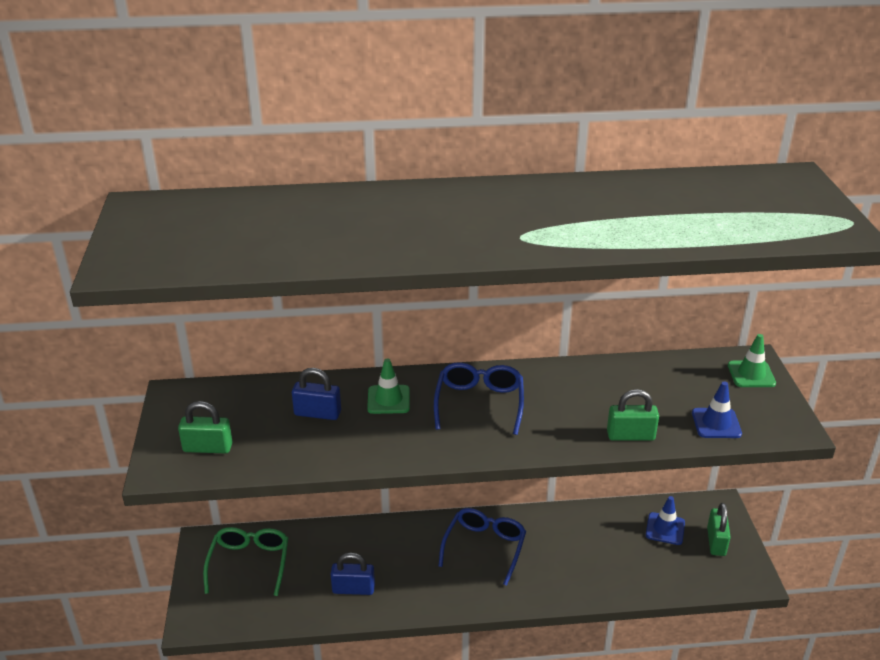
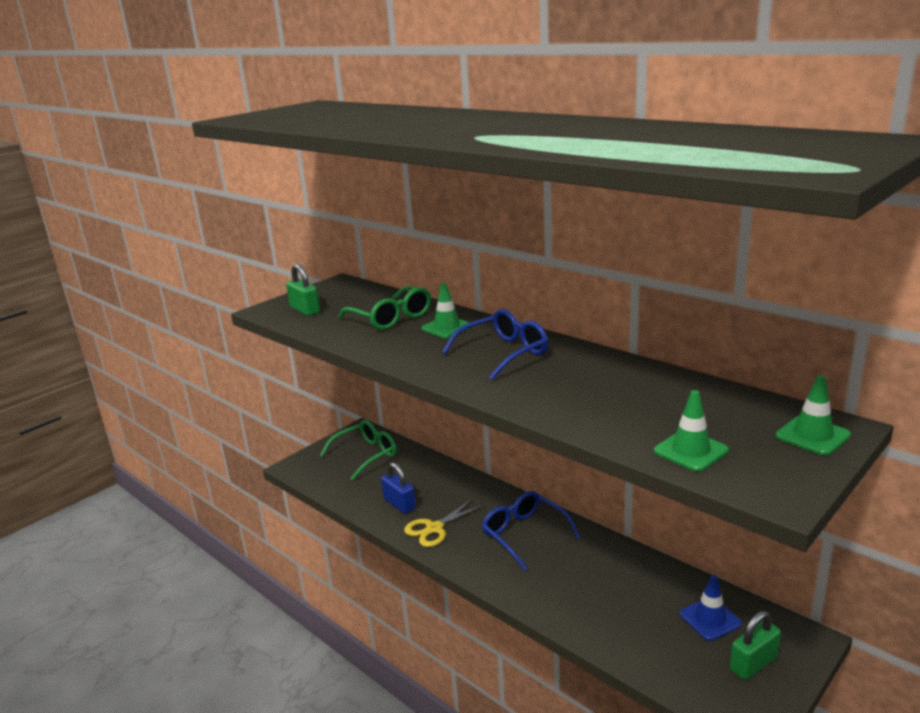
camera: 50 degrees right, 10 degrees down
(317, 413) = (391, 318): blue padlock -> green glasses
(413, 590) = (434, 528): none -> yellow scissors
(485, 547) = (524, 534): blue glasses -> blue glasses turned 105 degrees counterclockwise
(630, 435) = (585, 421): green padlock -> none
(716, 423) = (691, 451): blue traffic cone -> green traffic cone

